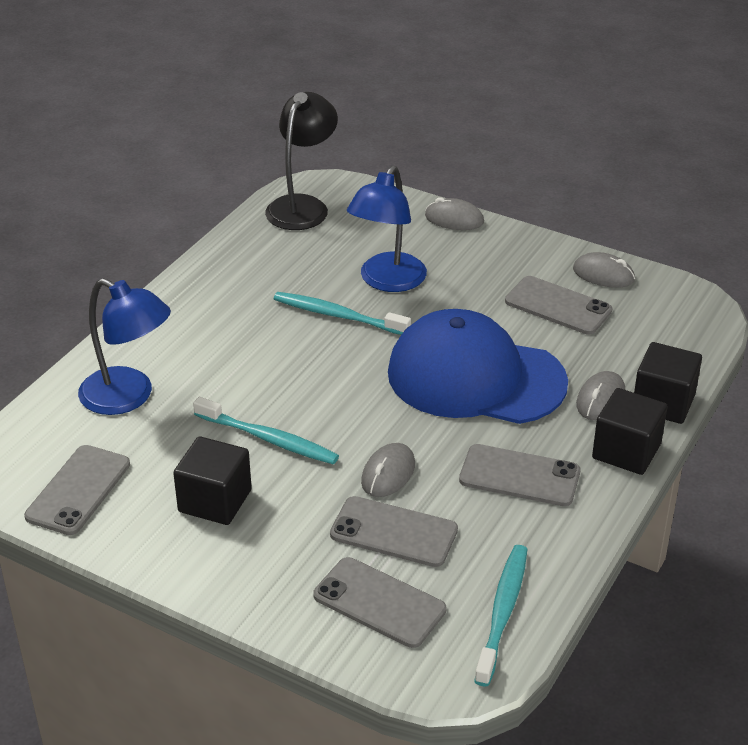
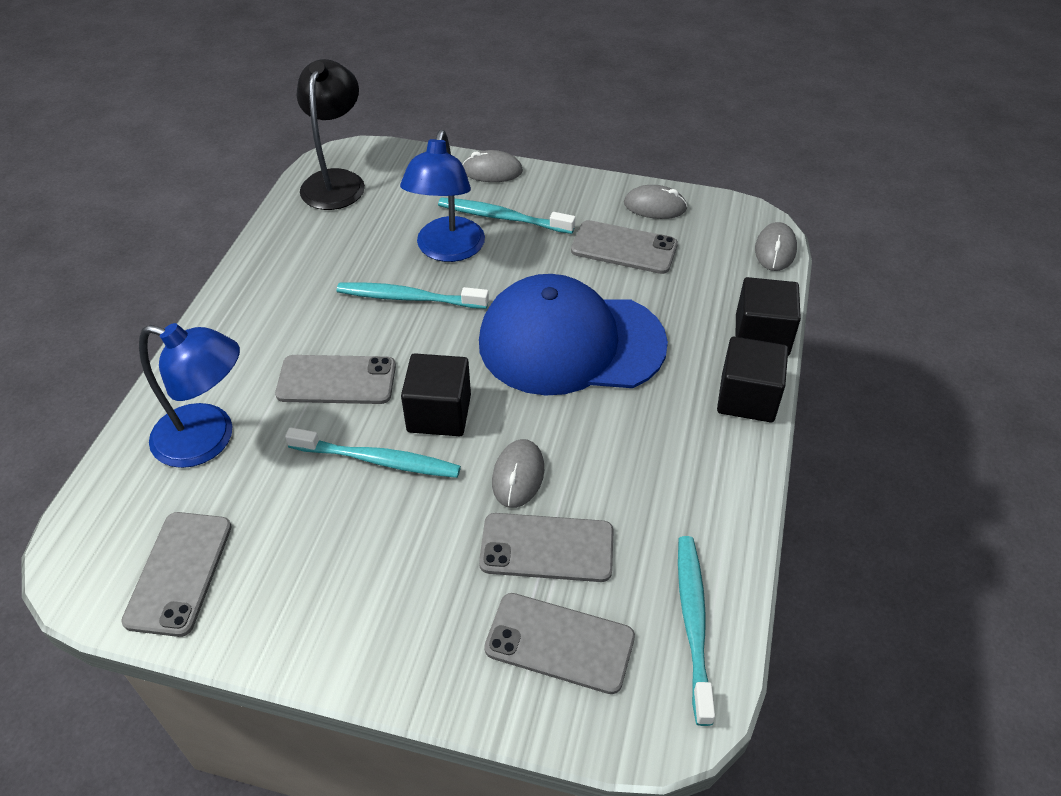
camera: 15 degrees left, 10 degrees up
(215, 501) = (340, 552): black cube -> black cube (439, 413)
(449, 261) = (502, 217): none -> turquoise toothbrush
(519, 476) = (653, 449): grey phone -> grey phone (336, 380)
(600, 399) = (701, 344): grey mouse -> grey mouse (775, 250)

